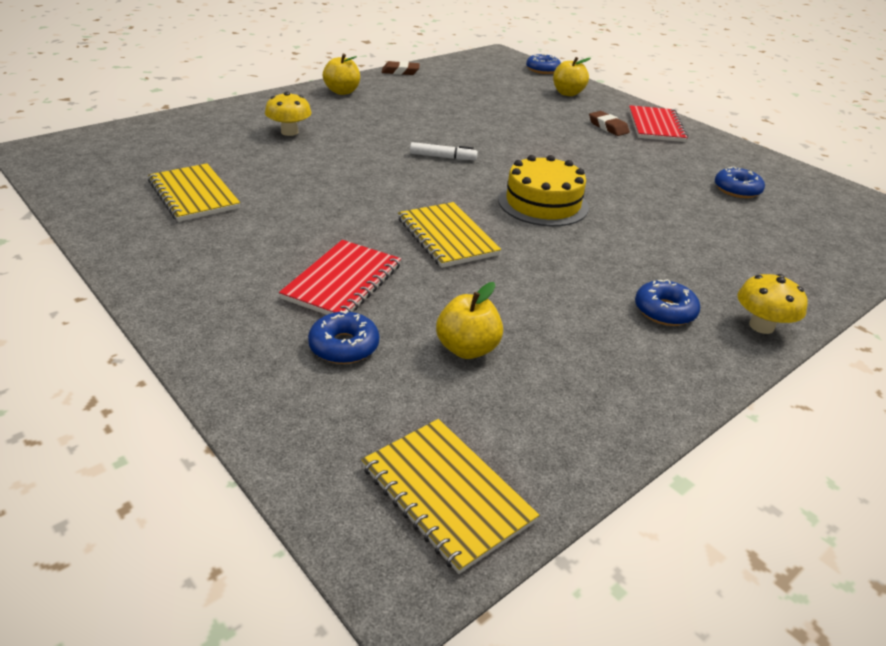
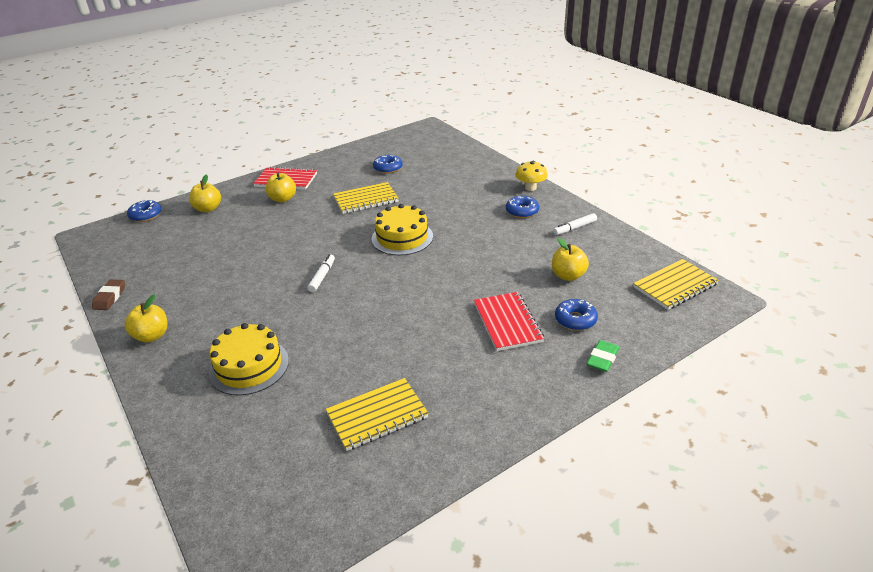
camera: 80 degrees left, 0 degrees up
(243, 365) = (602, 359): none -> green eraser
(289, 132) = (249, 366): yellow mushroom -> yellow cake
(343, 282) = (507, 322): red notebook -> red notebook turned 45 degrees clockwise
(447, 237) = (448, 278): yellow notebook -> yellow notebook (366, 200)
(608, 127) = (283, 199): brown eraser -> yellow apple
(630, 371) = (575, 228): none -> white marker

